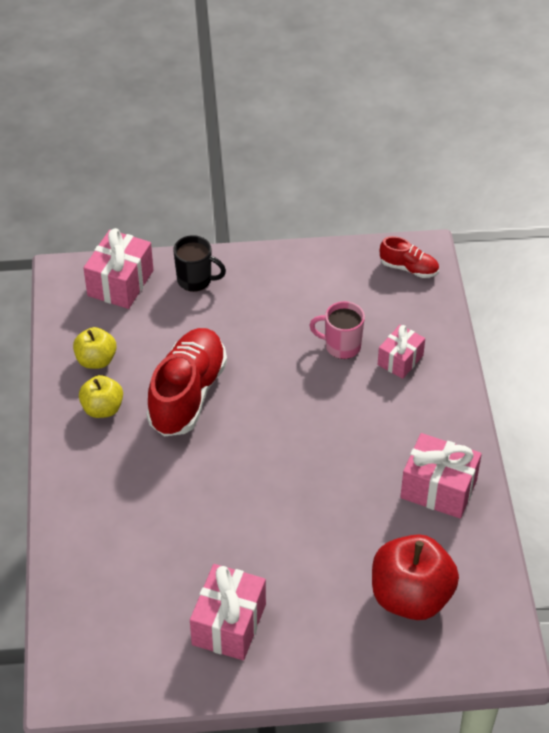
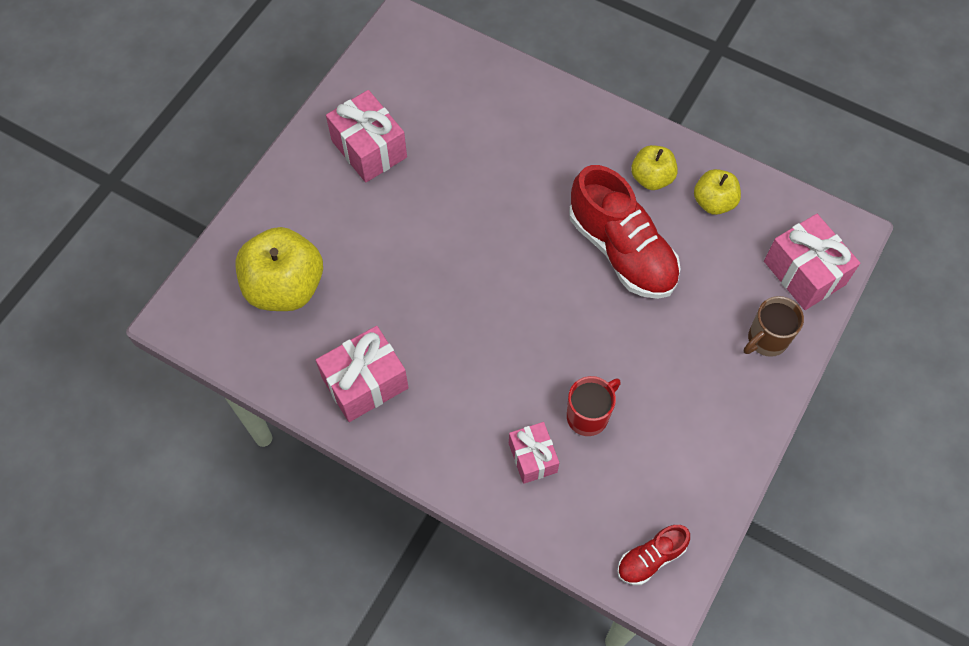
camera: 125 degrees right, 15 degrees up
(195, 280) = (766, 340): black mug -> brown mug
(341, 346) = (588, 416): pink mug -> red mug
(411, 596) = (285, 287): red apple -> yellow apple

